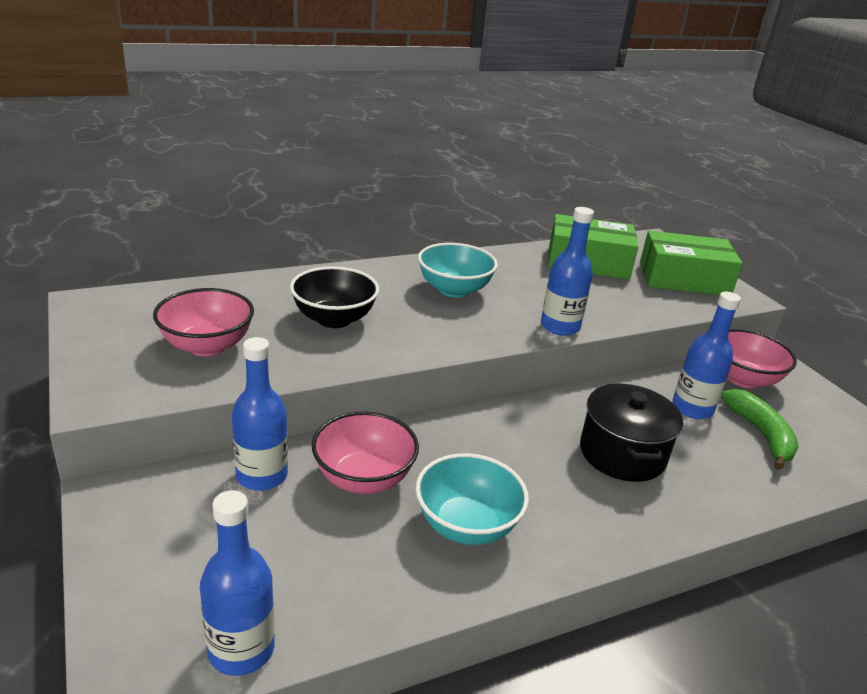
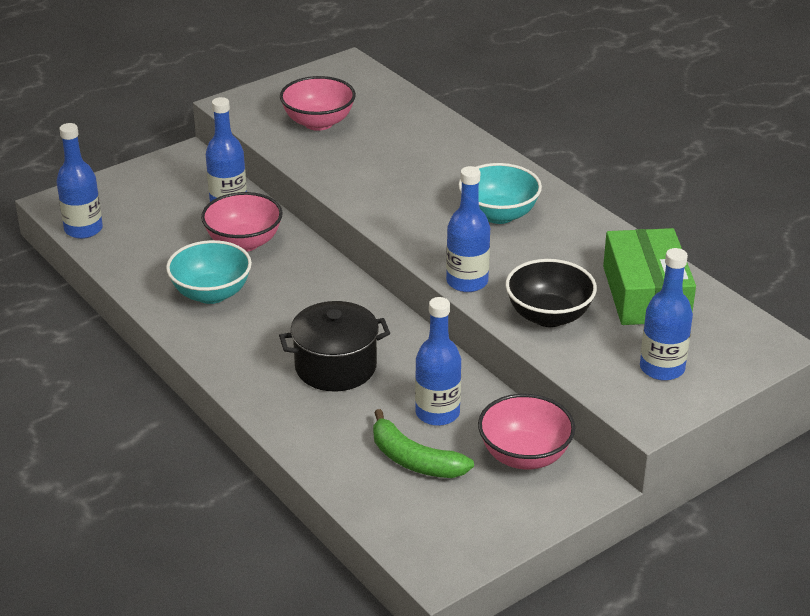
camera: 80 degrees right, 5 degrees up
(334, 319) = (395, 164): black bowl -> black bowl (548, 316)
(684, 279) = (662, 368): green box -> blue bottle
(761, 435) = (414, 460): green banana -> green banana turned 60 degrees clockwise

